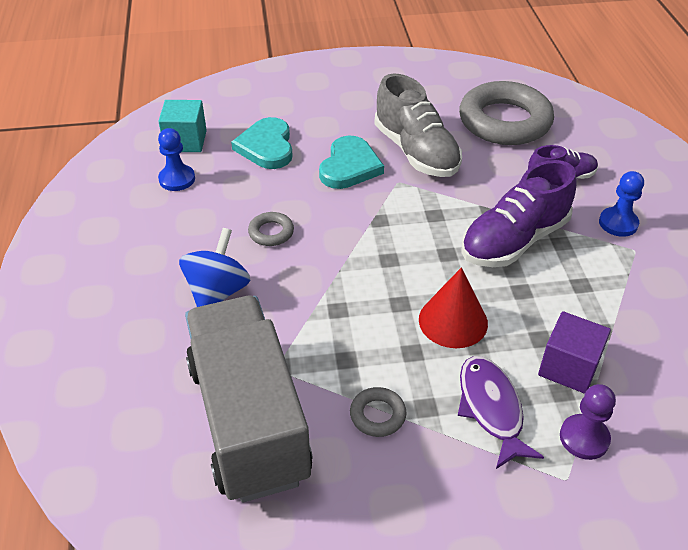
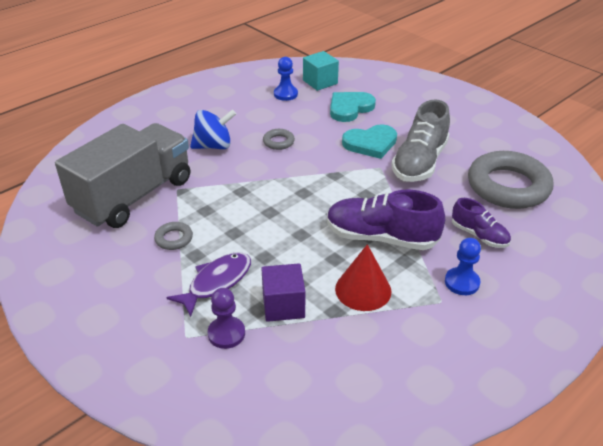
camera: 55 degrees right, 5 degrees down
(453, 321) = (276, 239): red cone -> red cone (363, 289)

